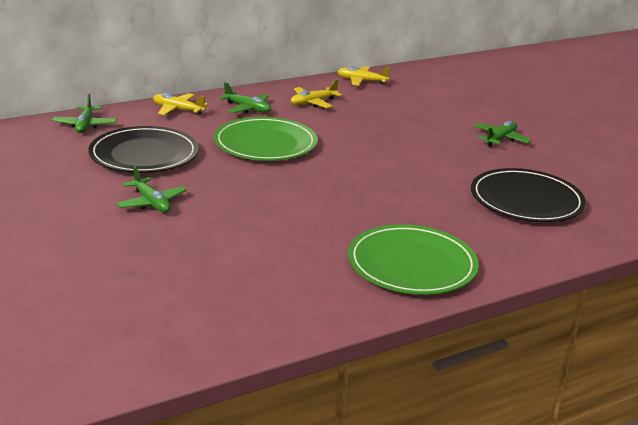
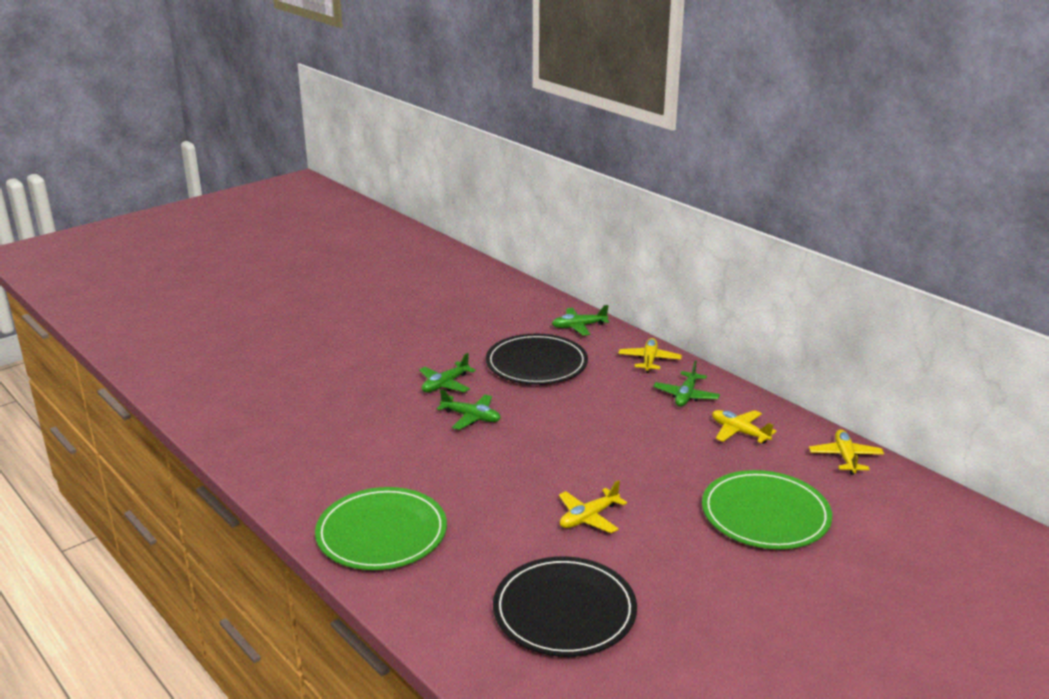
camera: 80 degrees right, 0 degrees up
(265, 143) = (603, 419): green plate -> green plate (765, 514)
(411, 173) = (589, 517): none -> yellow plane
(500, 139) = (742, 585): green plane -> green plane (471, 417)

